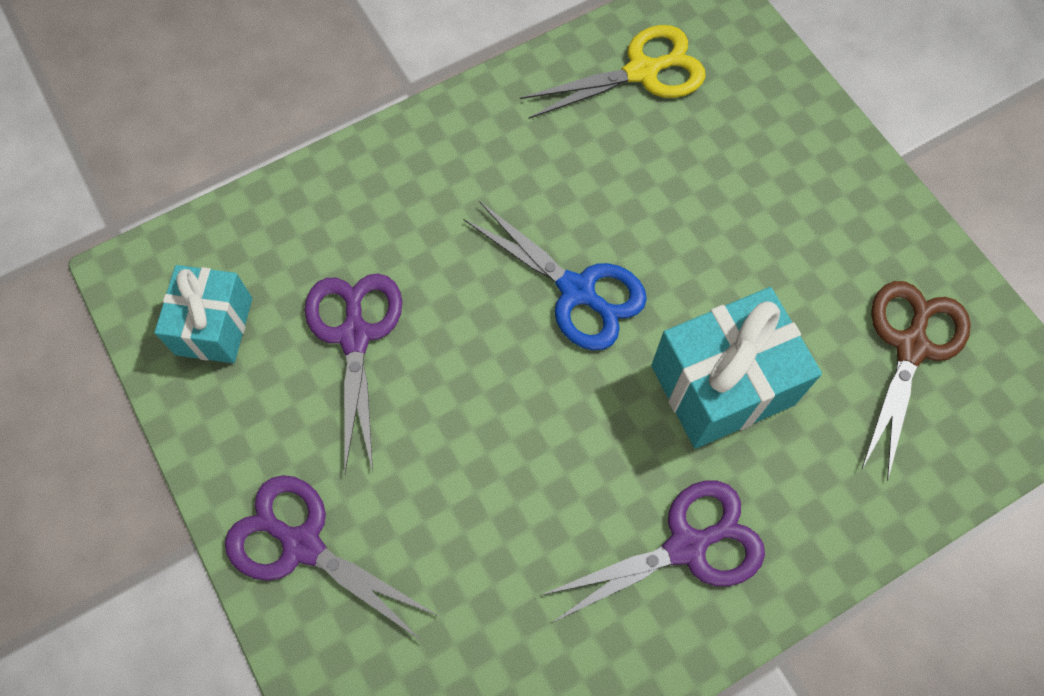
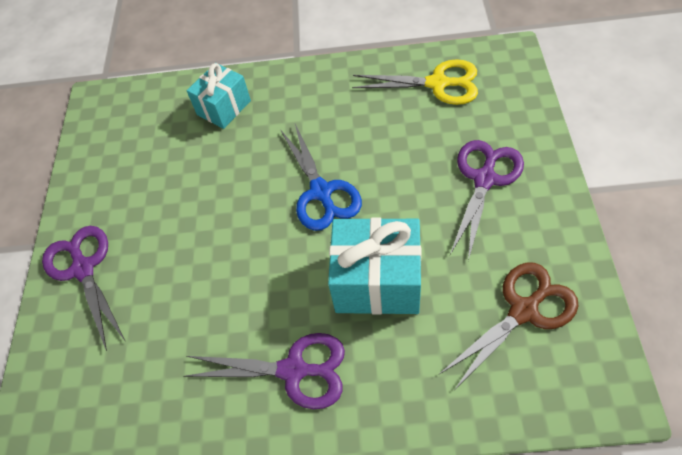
camera: 35 degrees right, 10 degrees down
(214, 326) = (117, 138): turquoise gift -> turquoise gift (224, 108)
(355, 336) = (183, 170): purple scissors -> purple scissors (484, 179)

